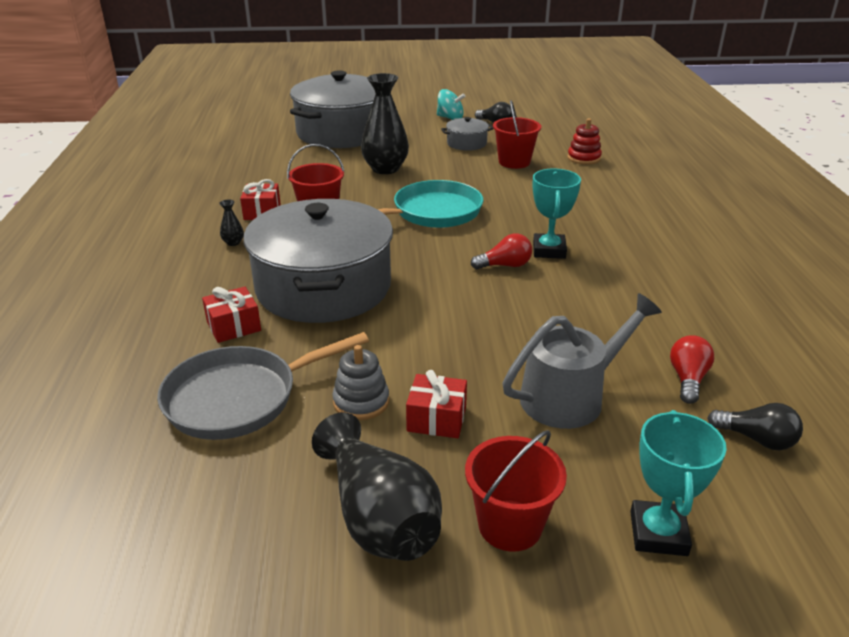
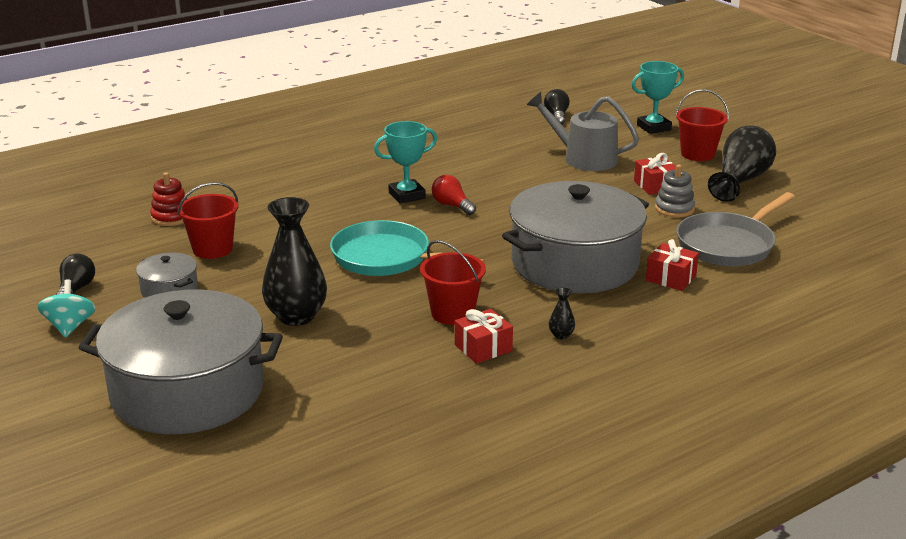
camera: 120 degrees left, 5 degrees down
(240, 398) = (728, 245): grey pan -> grey pan turned 105 degrees clockwise
(687, 379) = (525, 134): red light bulb -> none

